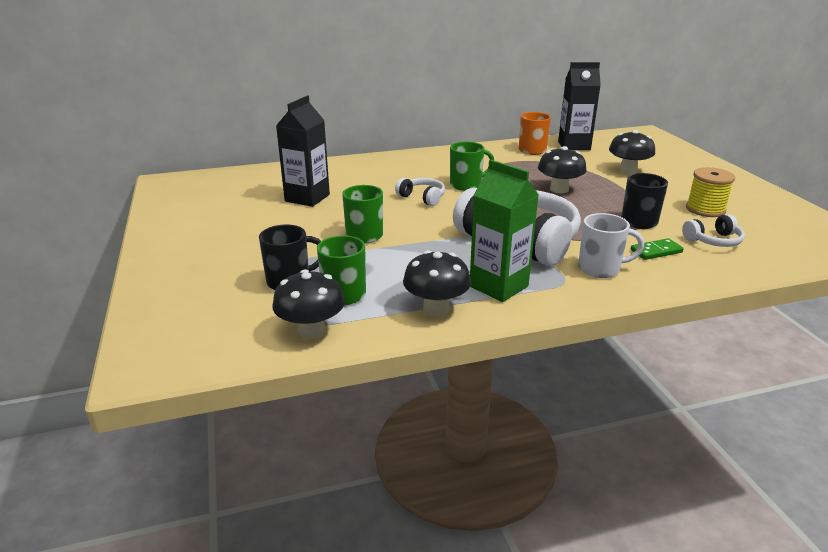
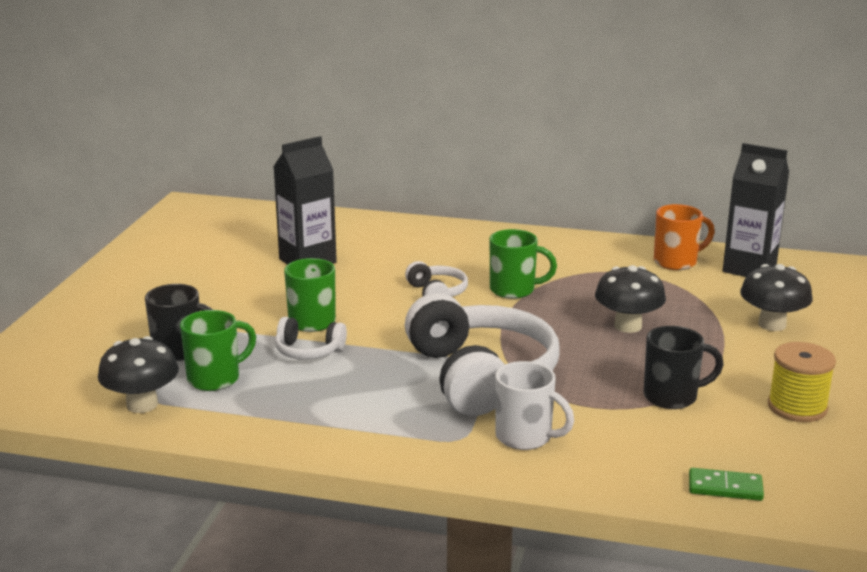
camera: 30 degrees right, 5 degrees down
(436, 308) = (283, 421): black mushroom -> none
(498, 286) = (379, 420): green carton -> none
(656, 251) = (631, 439): green domino -> green domino (725, 488)
(713, 241) = (734, 450): white headphones -> white headphones (308, 351)

